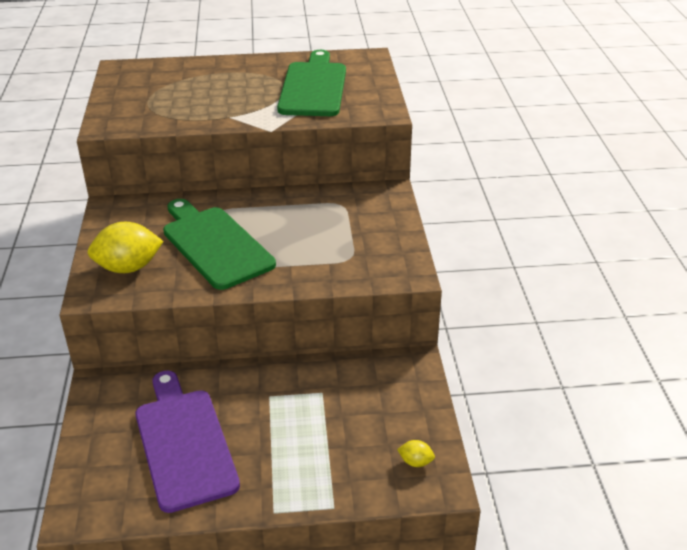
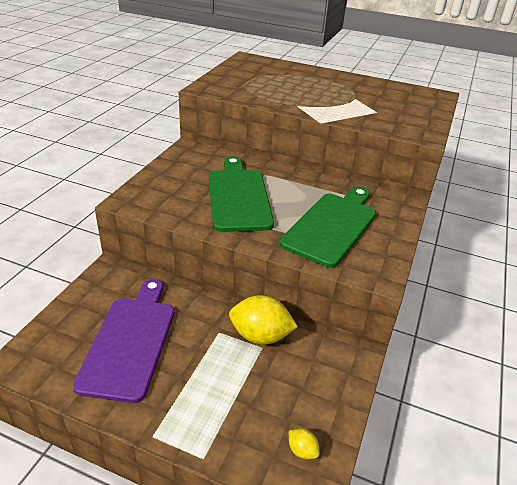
camera: 25 degrees right, 0 degrees up
(128, 268) = (166, 192): yellow lemon -> yellow lemon (260, 336)
(313, 87) = (378, 103): green cutting board -> green cutting board (332, 226)

